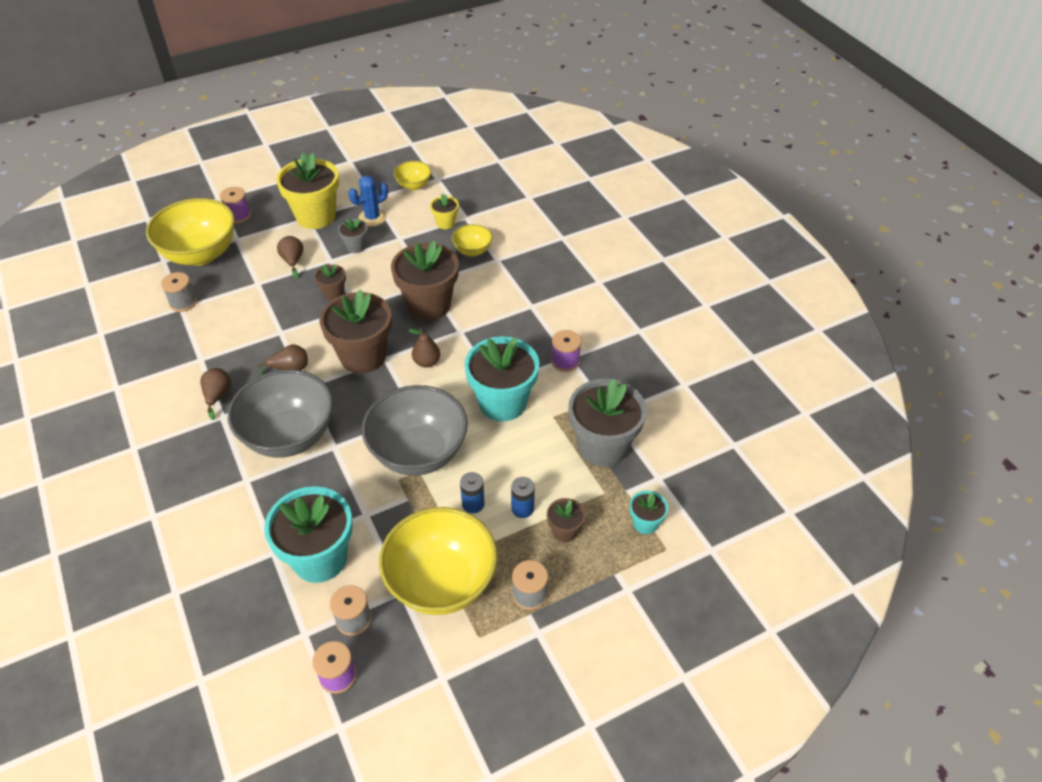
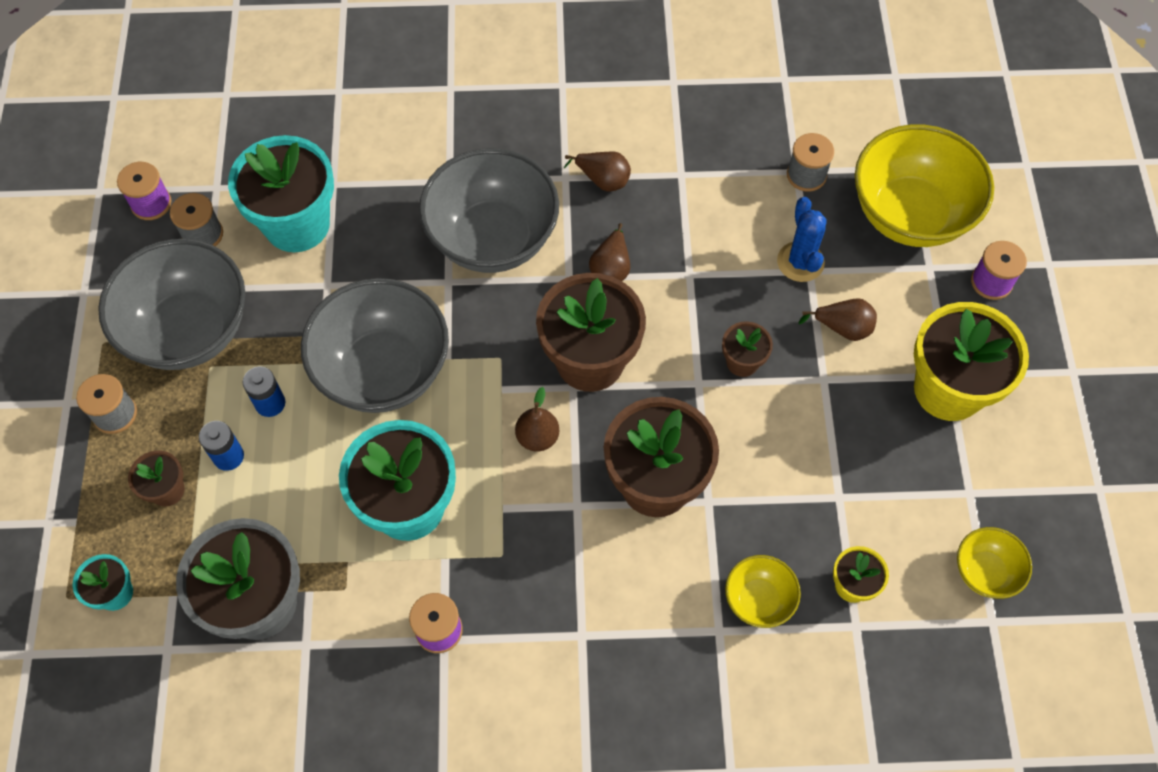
camera: 115 degrees right, 15 degrees up
(356, 247) = (843, 425): grey flower pot -> none
(372, 217) = (912, 473): blue cactus -> blue cactus (800, 262)
(441, 582) = (189, 331): yellow bowl -> grey bowl

